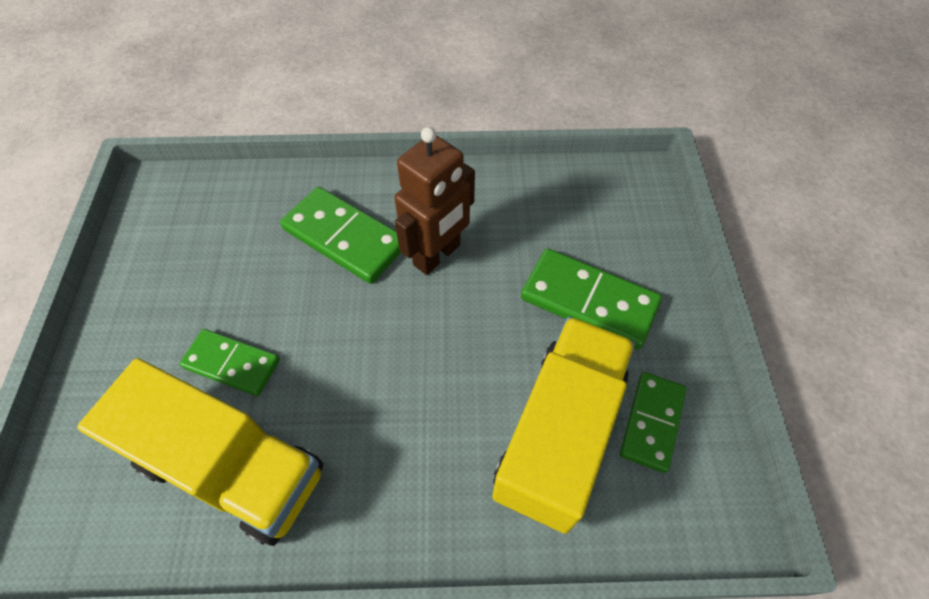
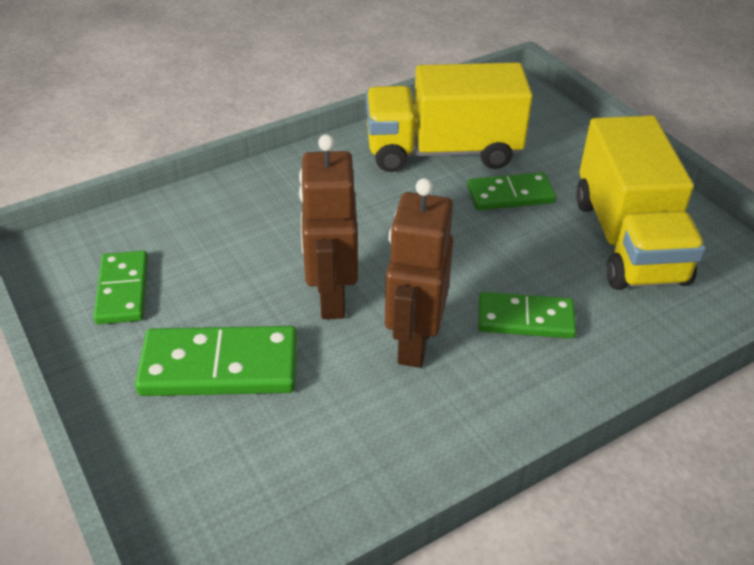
camera: 150 degrees right, 15 degrees down
(345, 237) = (525, 319): green domino -> green domino, size x0.66
(472, 324) = (331, 298): none -> brown robot
(559, 434) = (205, 253): yellow truck -> yellow truck (627, 240)

